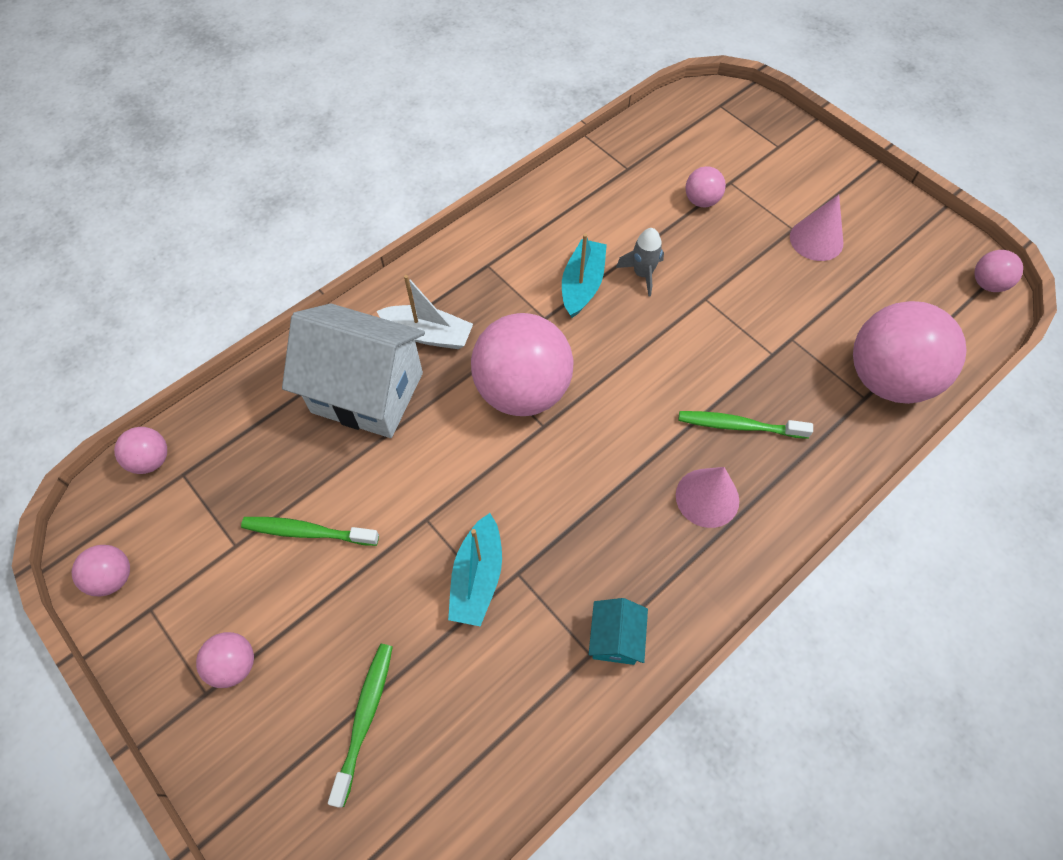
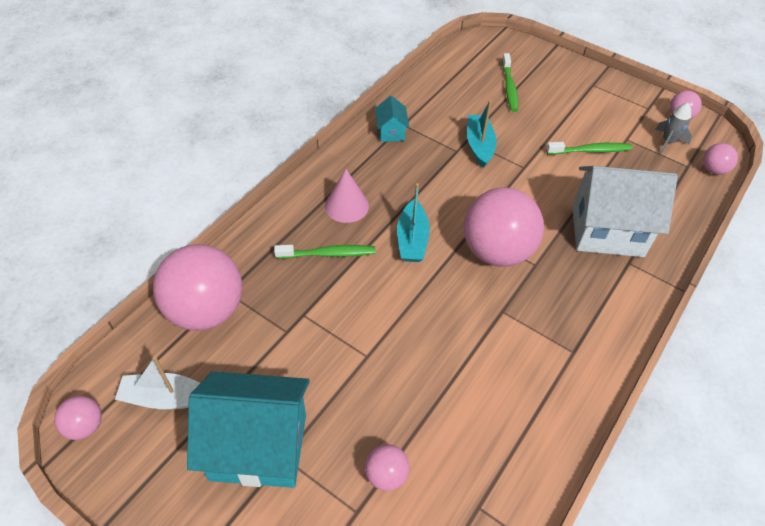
camera: 165 degrees right, 10 degrees down
(234, 664) = (587, 95): pink ball -> none
(428, 334) = (589, 280): white boat -> white boat (165, 398)
(582, 285) = (481, 348): turquoise boat -> turquoise boat (412, 239)
(642, 274) = (429, 370): grey rocket -> grey rocket (668, 142)
(816, 240) = (258, 446): pink cone -> turquoise house

